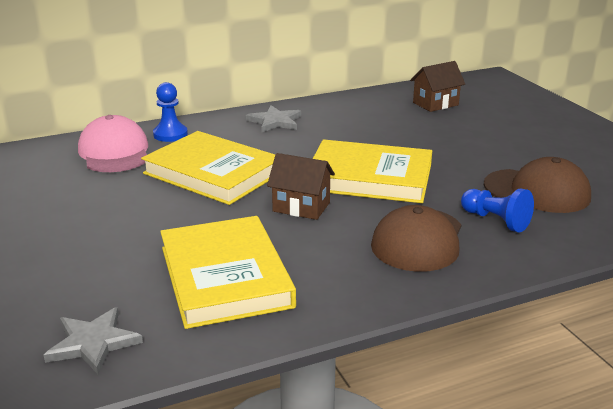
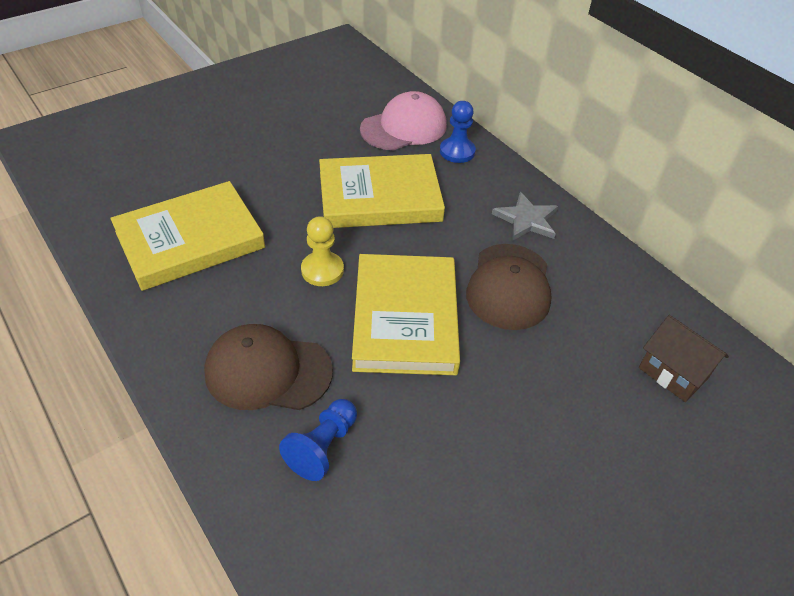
camera: 75 degrees right, 20 degrees up
(93, 343) = (102, 191): grey star -> none
(213, 173) = (379, 197): yellow book -> yellow book turned 60 degrees clockwise
(301, 207) = (322, 270): brown house -> yellow pawn
(537, 191) = (415, 499): brown cap -> brown cap (509, 286)

